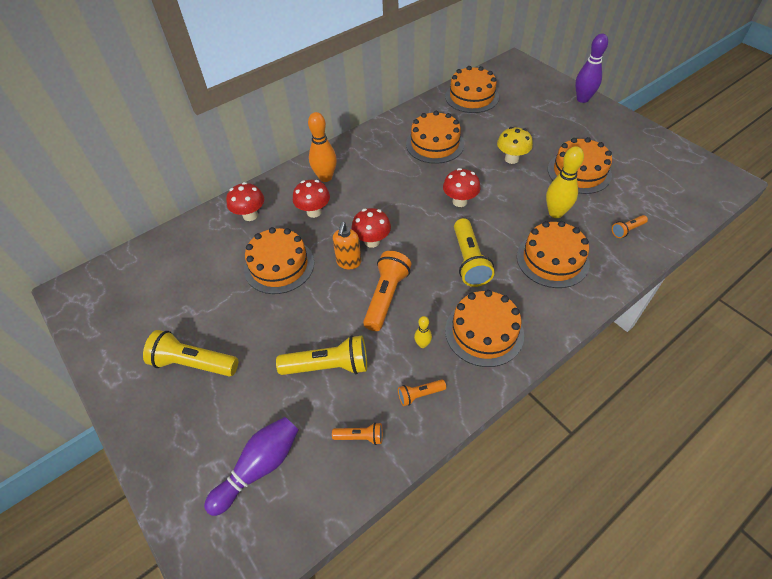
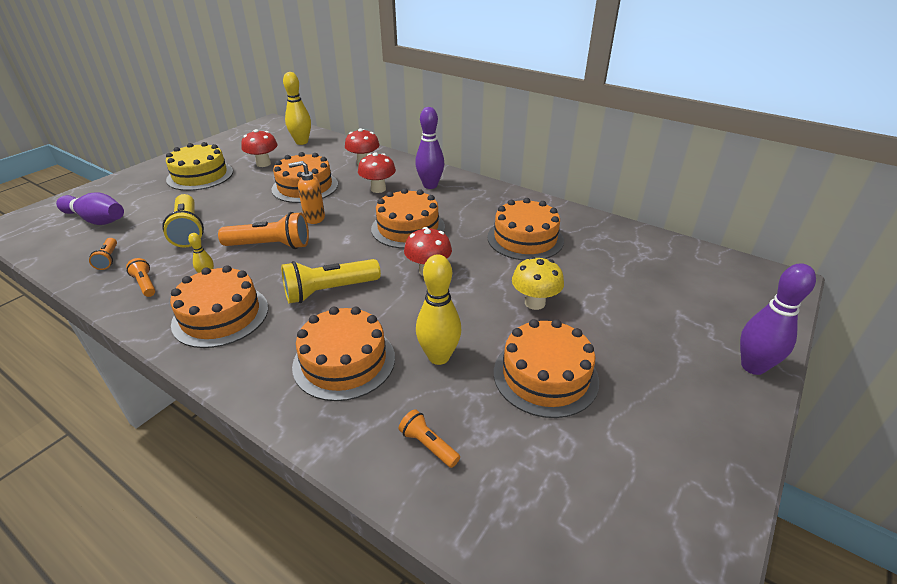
camera: 70 degrees right, 15 degrees down
(159, 262) = (302, 142): none -> yellow bowling pin
(193, 363) = (200, 175): yellow flashlight -> yellow cake
(325, 177) = (430, 185): orange bowling pin -> purple bowling pin
(372, 241) = (346, 225): red mushroom -> red mushroom (263, 164)
(471, 97) = (648, 252): orange cake -> orange cake (408, 228)

